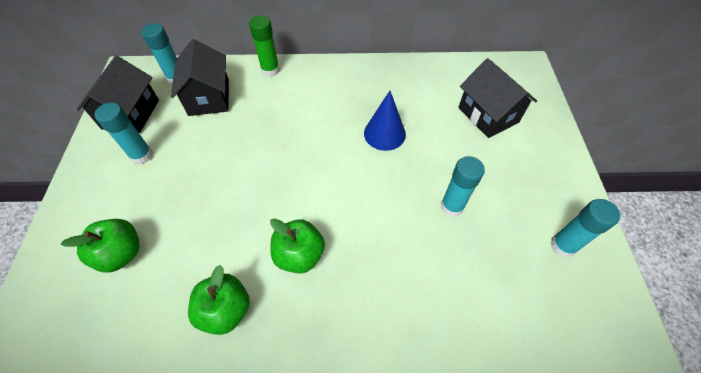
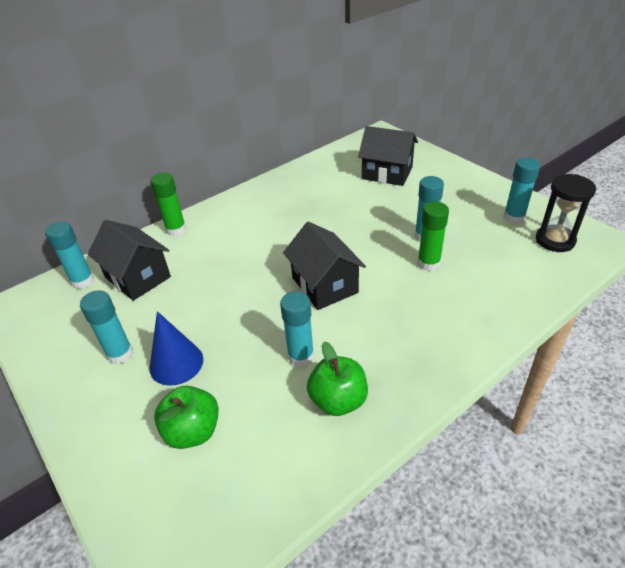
camera: 35 degrees left, 15 degrees down
(131, 114) = (65, 332): black house -> black house (324, 285)
(240, 249) = (301, 356): none -> turquoise glue stick
(299, 255) = (353, 329): green apple -> none
(384, 133) = (326, 221): blue cone -> blue cone (176, 363)
(425, 237) = (428, 263): none -> green glue stick
(578, 303) = (555, 240): none -> black hourglass

